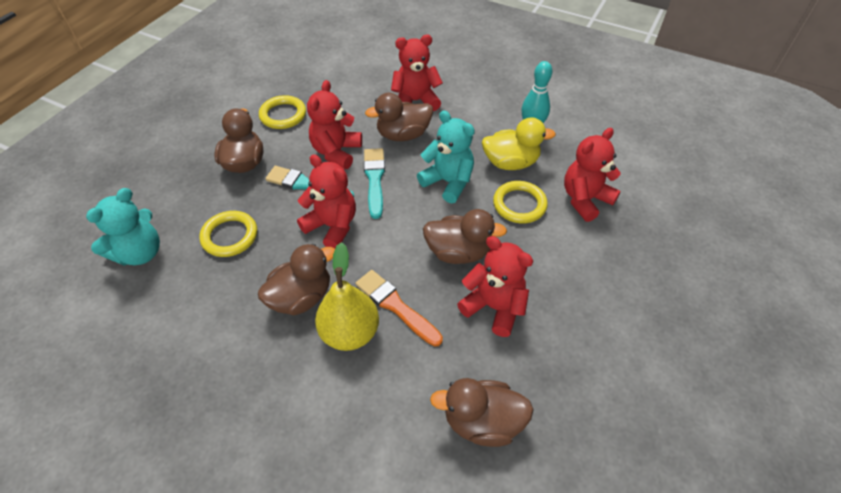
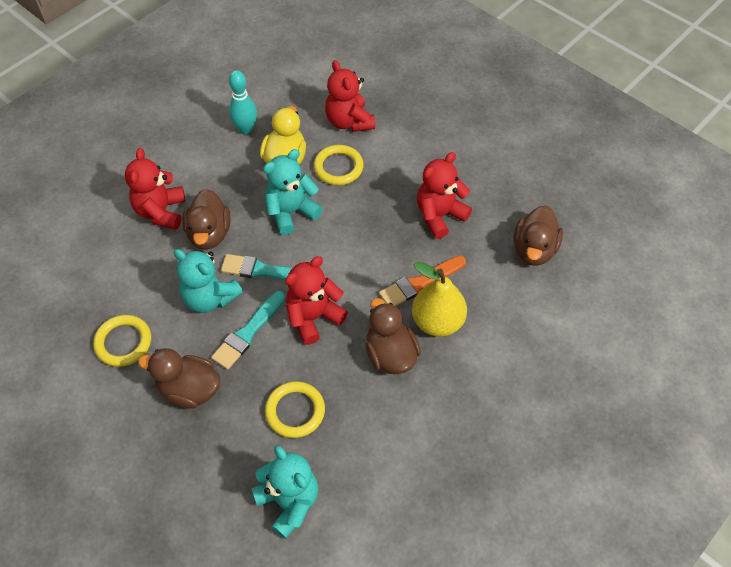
camera: 75 degrees left, 5 degrees up
(336, 152) = (210, 298): red teddy bear -> turquoise teddy bear
(458, 252) = (377, 225): brown duck -> none

